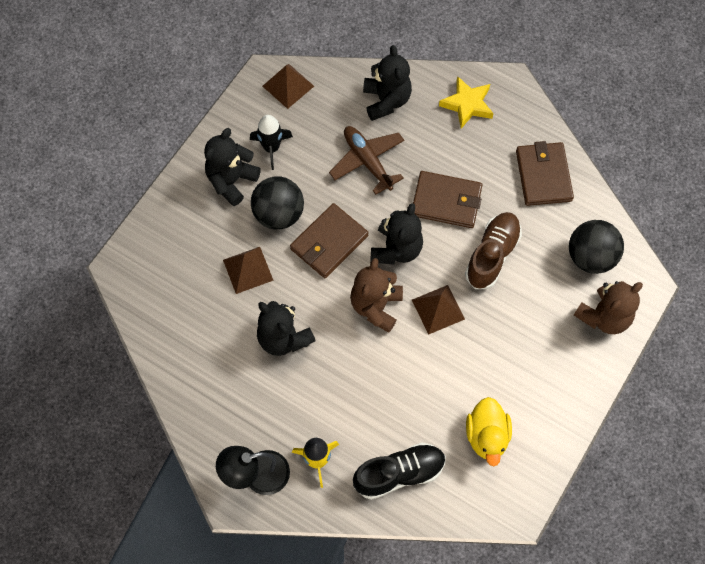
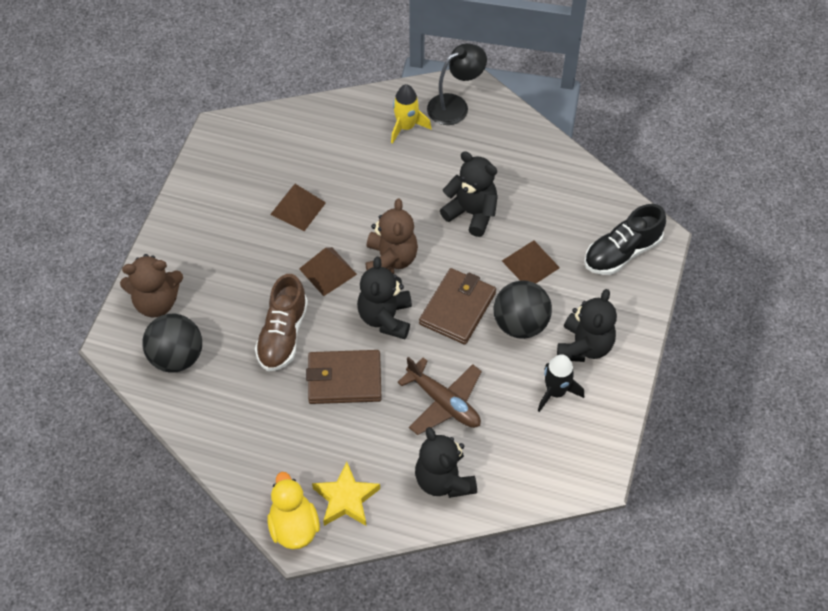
camera: 165 degrees right, 10 degrees down
(288, 86) = (565, 470): brown pyramid -> brown pyramid (298, 208)
(399, 473) = (330, 133): black shoe -> black shoe (622, 253)
(487, 436) = (257, 177): yellow duck -> yellow duck (294, 527)
(543, 175) = (240, 434): brown wallet -> none
(604, 316) = (156, 302): brown teddy bear -> brown teddy bear turned 135 degrees counterclockwise

